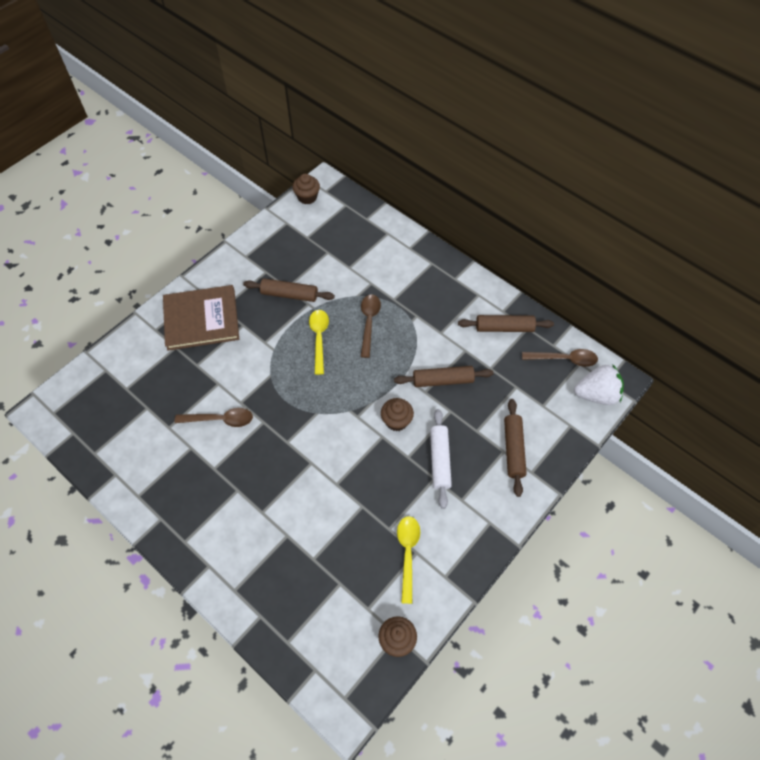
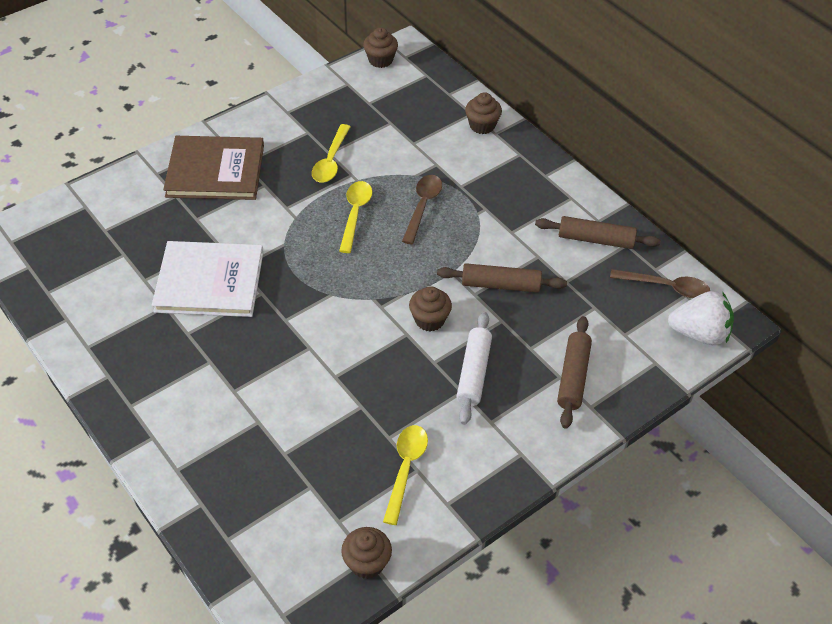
camera: 10 degrees right, 10 degrees down
(220, 420) = (209, 282): brown spoon -> white book
(289, 294) = (331, 161): brown rolling pin -> yellow spoon
(398, 243) = (482, 125): none -> brown cupcake

